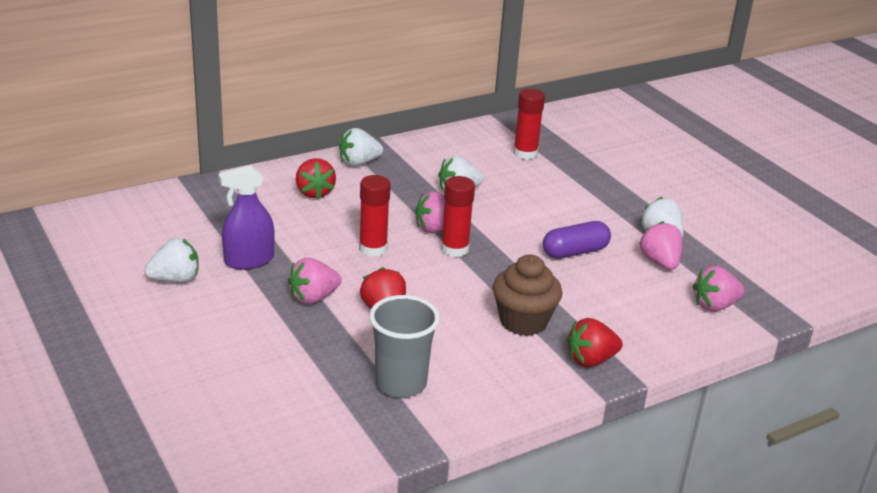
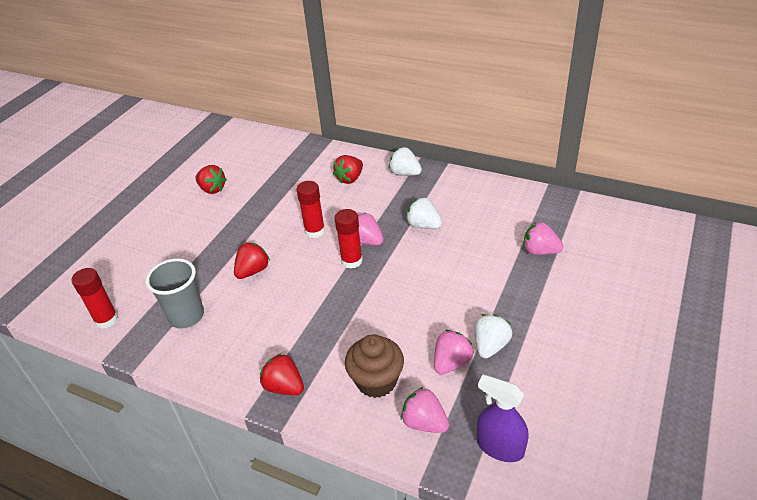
camera: 60 degrees right, 10 degrees up
(175, 279) = (212, 189): white strawberry -> red strawberry
(249, 260) = (254, 199): purple spray bottle -> purple spray bottle (500, 447)
(313, 298) = (240, 239): pink strawberry -> pink strawberry (540, 251)
(523, 321) = (299, 332): brown cupcake -> brown cupcake (376, 381)
(525, 153) = (516, 225): red glue stick -> red glue stick (106, 319)
(575, 252) = (412, 313): purple capsule -> none

